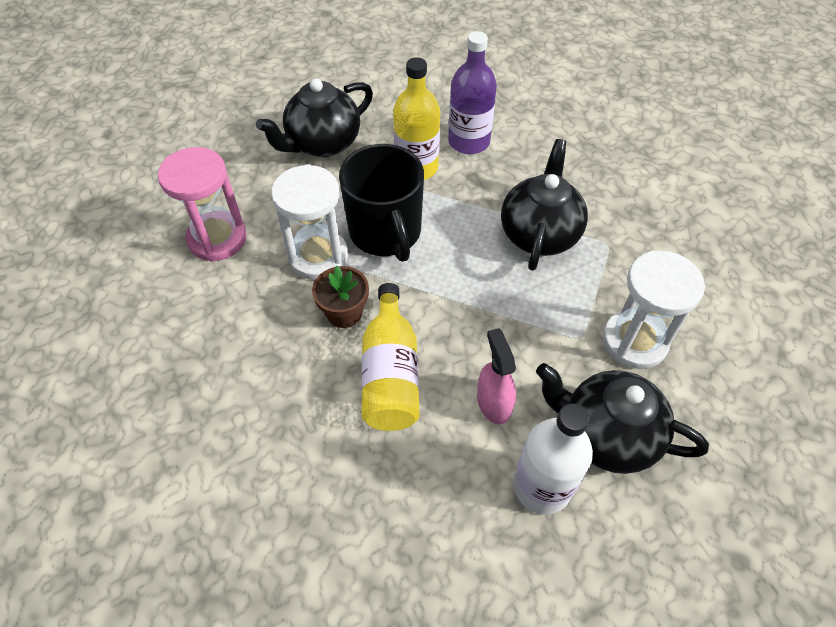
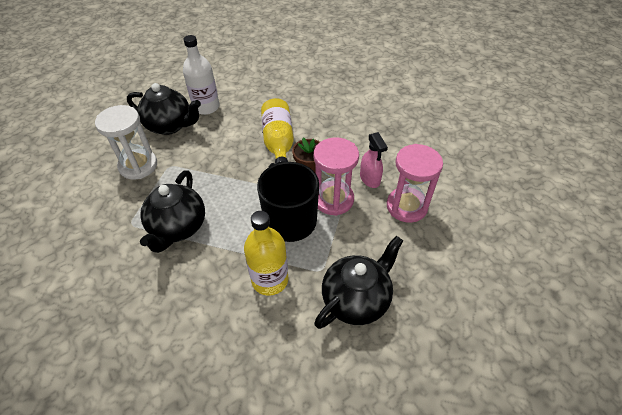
camera: 175 degrees right, 5 degrees down
(318, 256) = (333, 199): white hourglass -> pink hourglass
(469, 141) = (222, 313): purple bottle -> none
(493, 403) = (224, 134): pink spray bottle -> pink spray bottle (370, 179)

